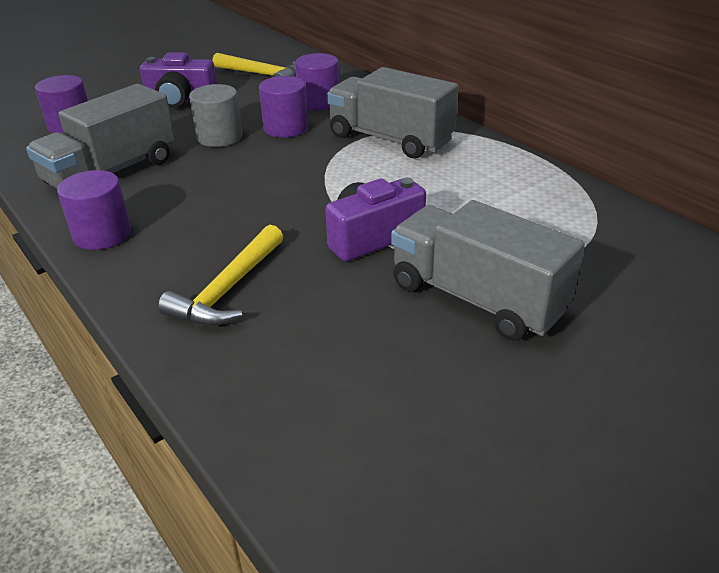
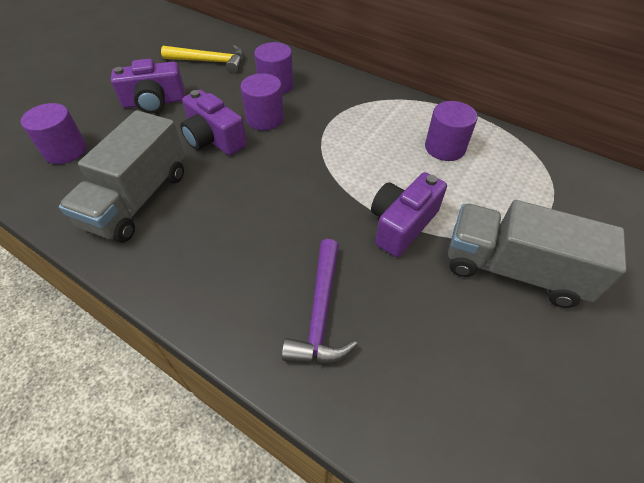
camera: 20 degrees left, 15 degrees up
(102, 234) = (172, 276): purple cylinder -> purple cylinder (445, 148)
(219, 137) = (213, 139): grey cylinder -> purple camera
(228, 289) = (320, 312): yellow hammer -> purple hammer
(390, 139) = (355, 116): grey truck -> none

